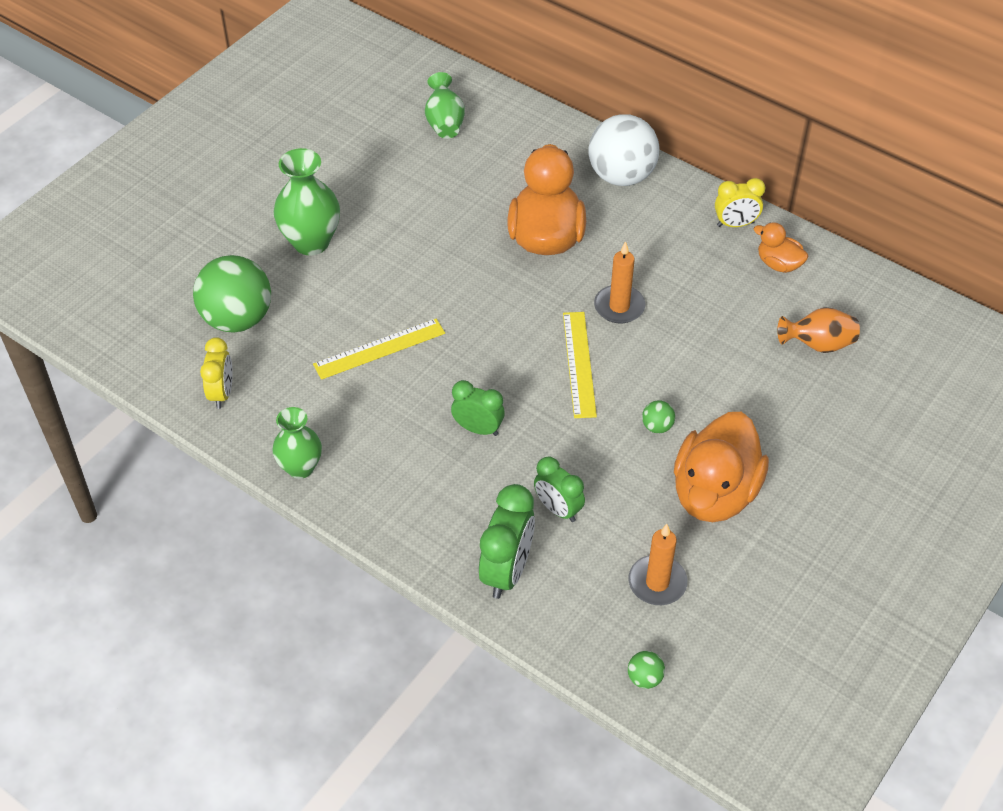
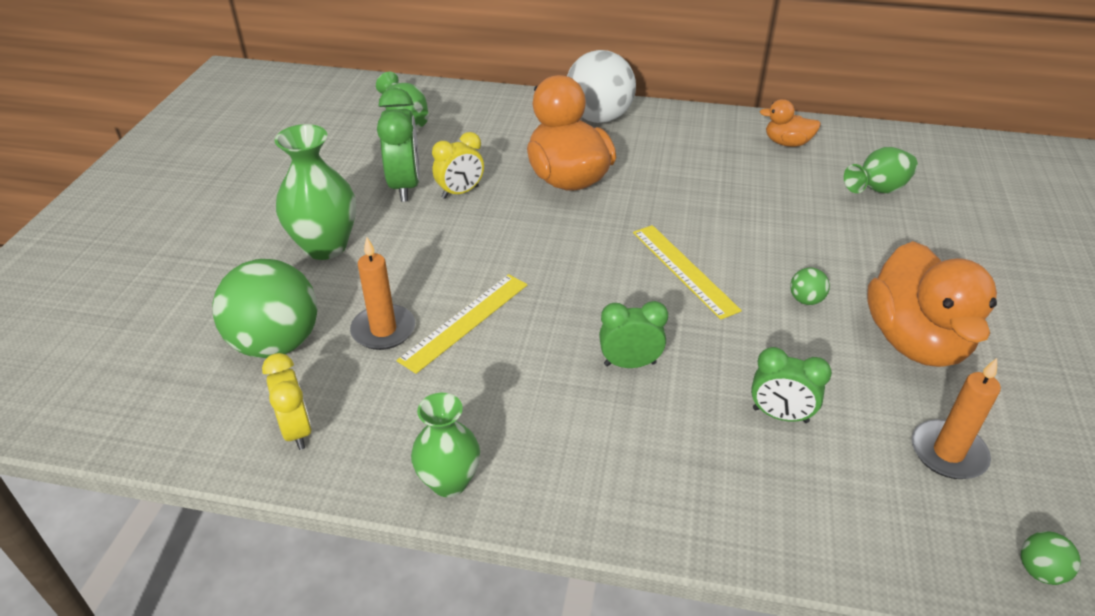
camera: 25 degrees left, 10 degrees down
(506, 571) = (782, 508): green clock -> green clock (405, 186)
(619, 306) = (680, 212): orange candle -> orange candle (383, 330)
(735, 224) = (725, 126): yellow clock -> yellow clock (460, 192)
(818, 345) = (877, 190): orange vase -> green vase

